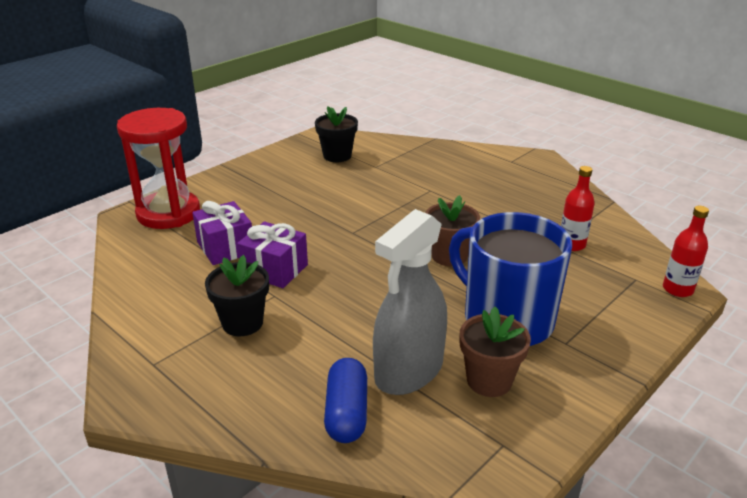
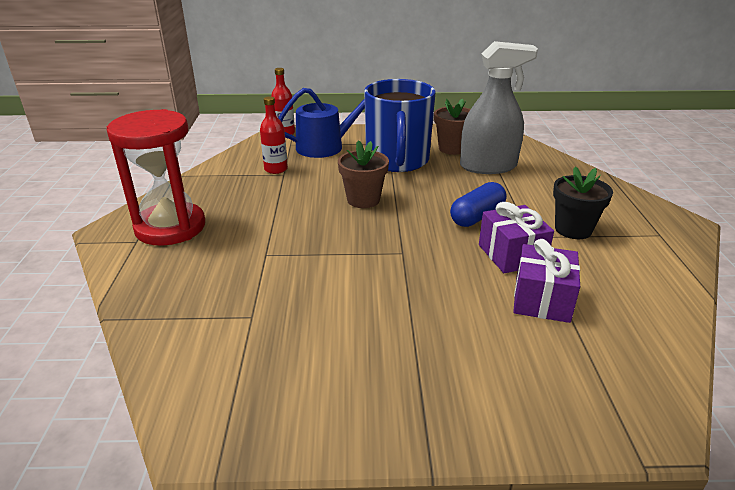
camera: 135 degrees left, 0 degrees up
(168, 213) = (586, 394): red hourglass -> red hourglass (170, 227)
(337, 156) = (258, 366): black flower pot -> none
(347, 413) = (543, 167): blue capsule -> blue capsule (477, 216)
(602, 296) = (326, 146): none -> blue watering can

